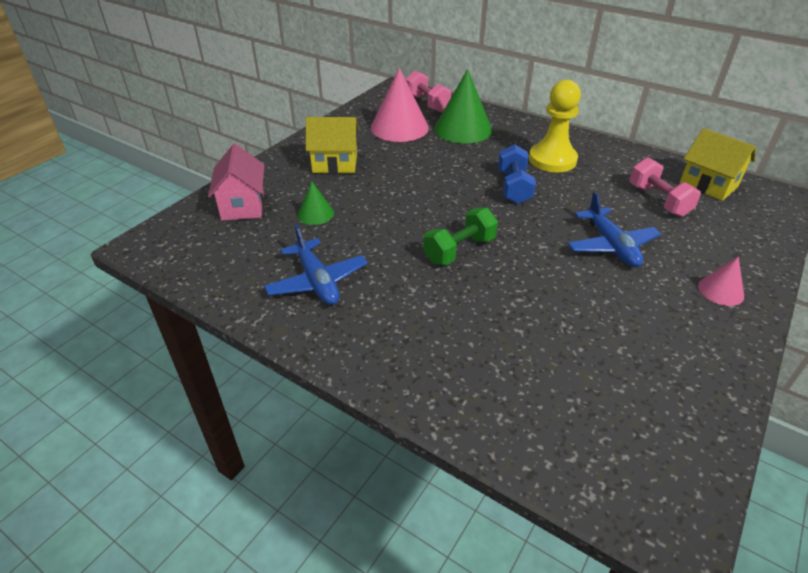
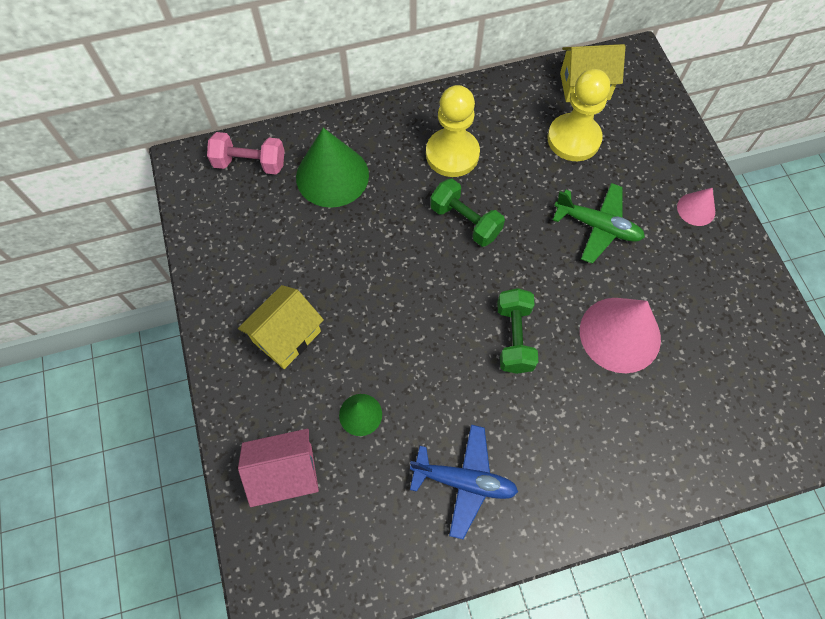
camera: 50 degrees left, 25 degrees up
(243, 206) = (286, 473): pink house -> pink house turned 45 degrees counterclockwise
(399, 127) = (273, 226): pink cone -> pink cone (620, 334)
(513, 187) = (465, 221): blue dumbbell -> green dumbbell
(611, 246) = (597, 226): blue plane -> green plane
(658, 200) = (573, 139): pink dumbbell -> yellow pawn

